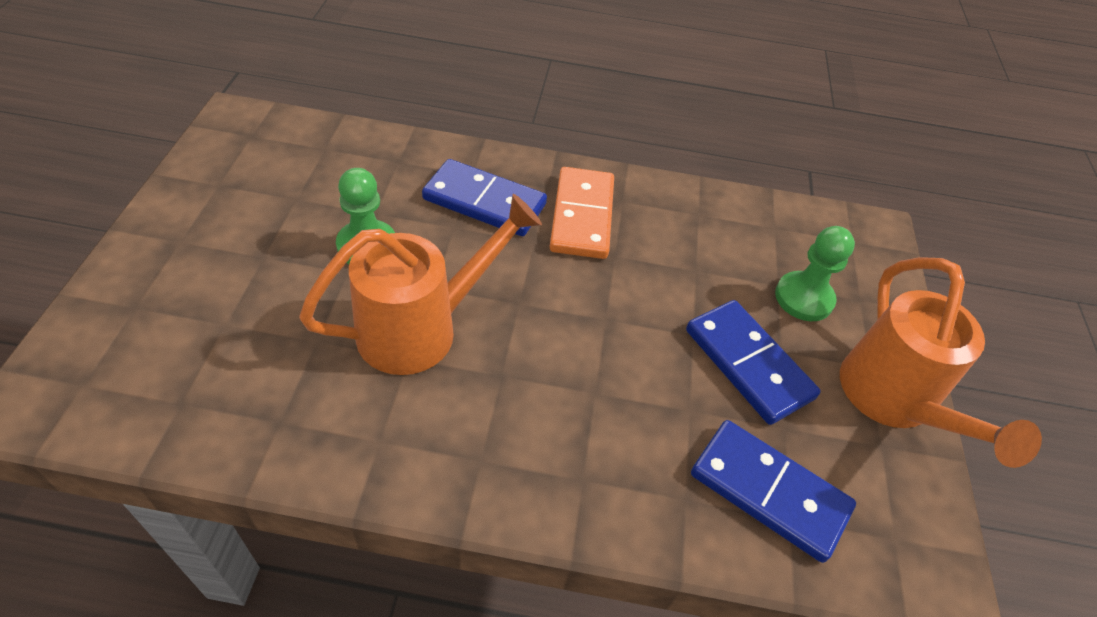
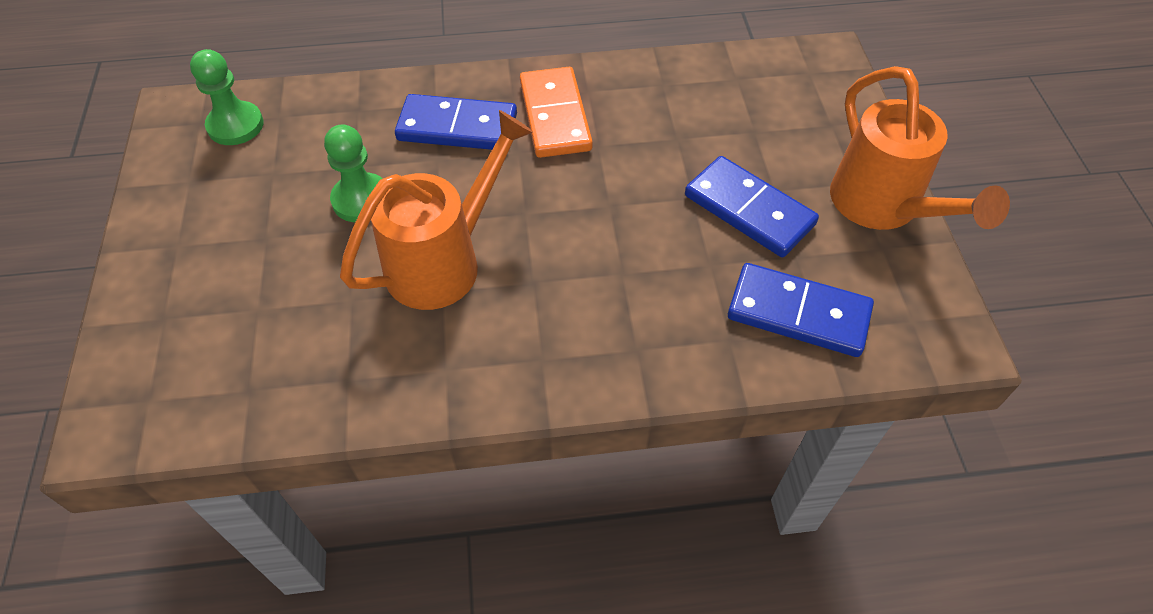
camera: 10 degrees left, 5 degrees up
(804, 298) = (781, 137): green pawn -> green pawn (235, 125)

